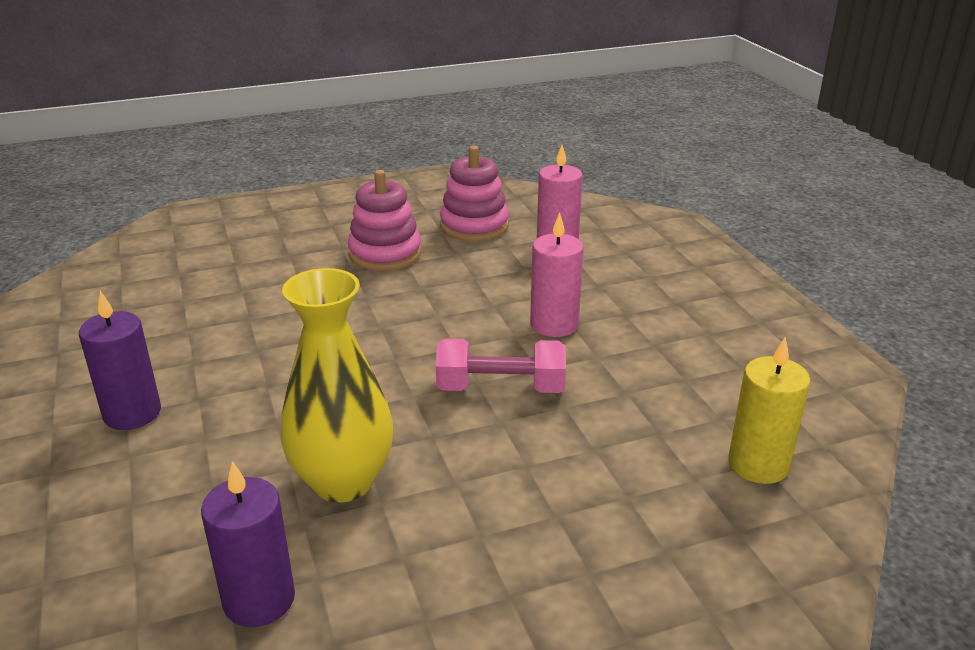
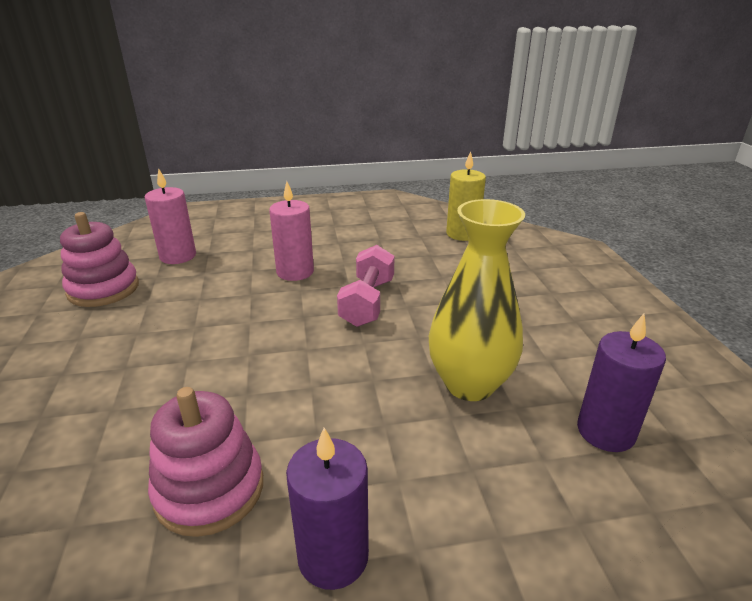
camera: 80 degrees left, 0 degrees up
(385, 254) = (107, 344): pink stacking toy -> pink stacking toy (209, 489)

